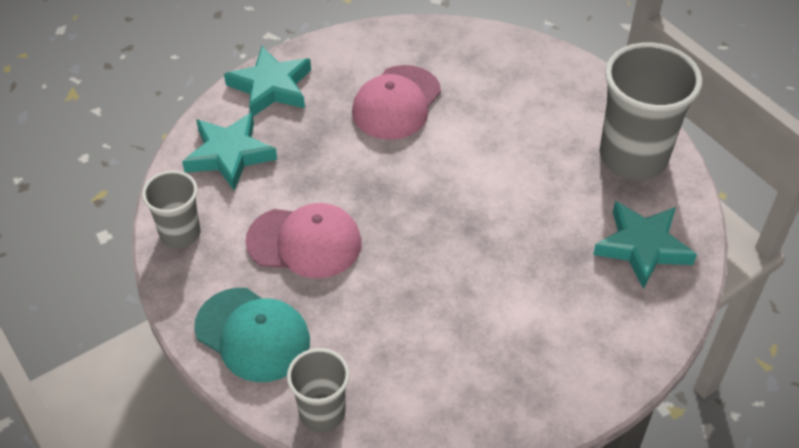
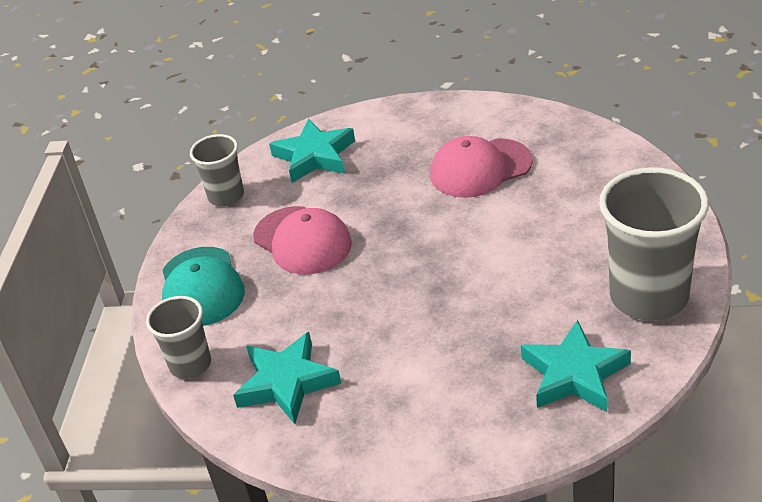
camera: 45 degrees right, 10 degrees down
(271, 87) = (395, 119): turquoise star -> turquoise star (287, 382)

